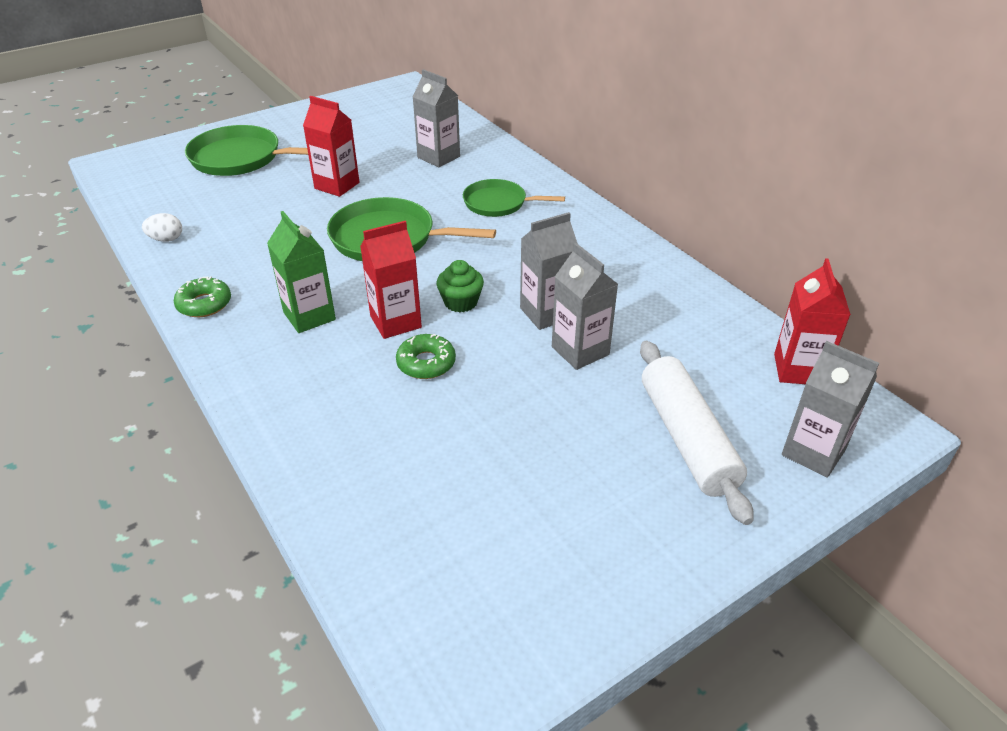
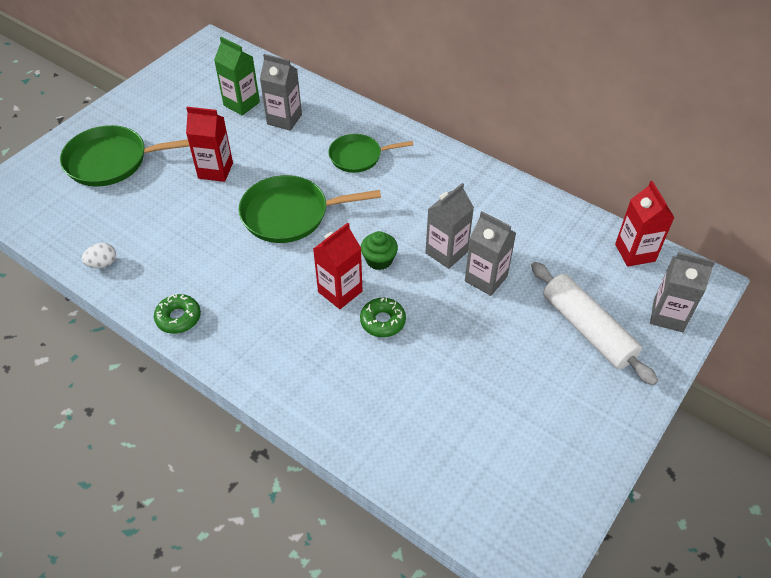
camera: 20 degrees left, 10 degrees up
(309, 316) = (270, 305): green carton -> green carton (241, 104)

